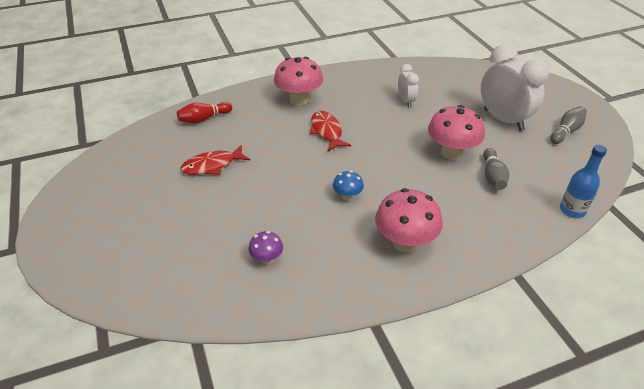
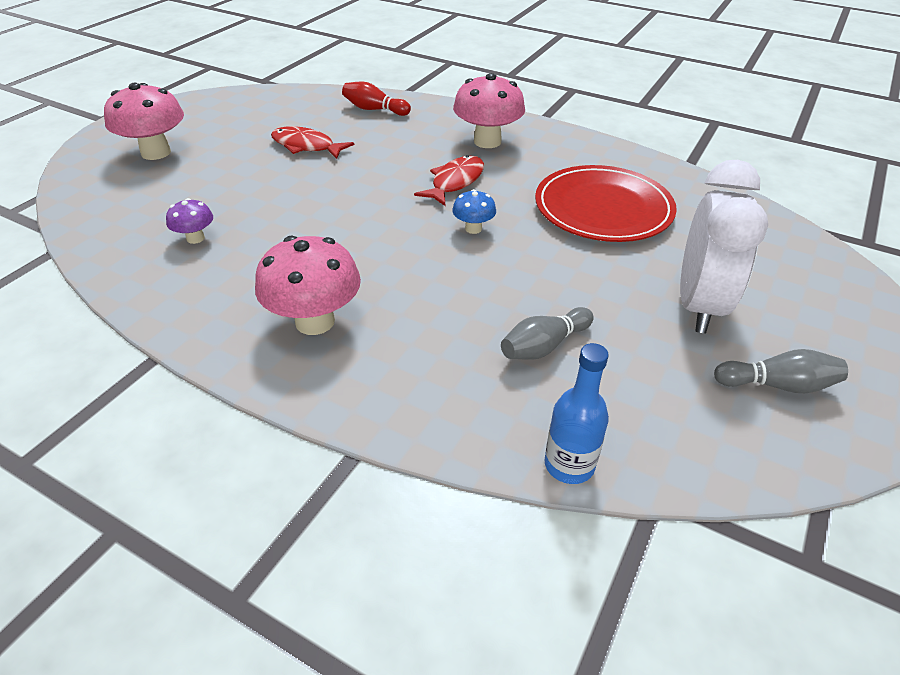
camera: 50 degrees right, 0 degrees up
(347, 196) = (353, 245): blue mushroom -> blue mushroom (473, 228)
(406, 101) = (603, 208): white clock -> red plate
(451, 153) = (545, 288): pink mushroom -> pink mushroom (156, 152)

